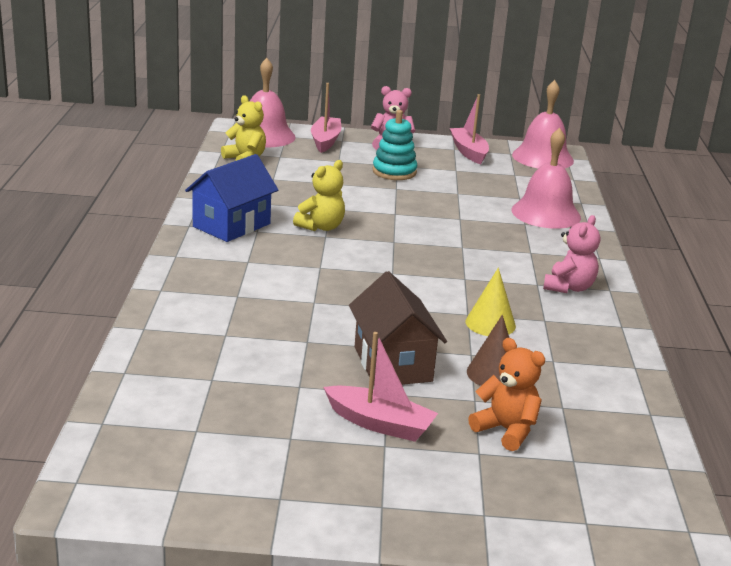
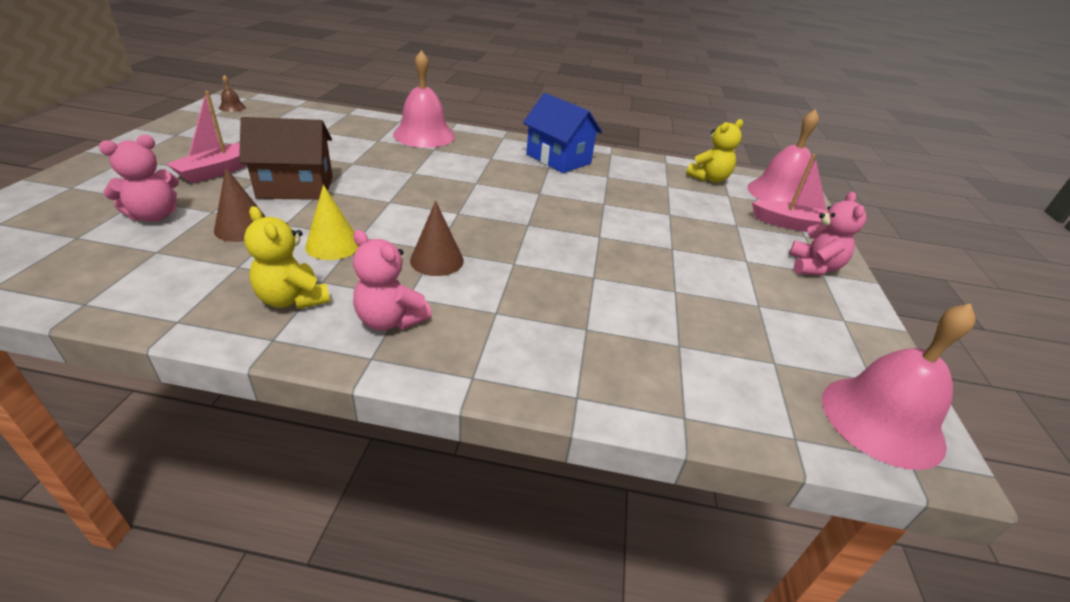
camera: 95 degrees right, 10 degrees up
(135, 483) = (232, 107): none -> brown bell
(321, 227) = (559, 193): yellow teddy bear -> yellow teddy bear (293, 299)
(394, 172) = (723, 255): turquoise stacking toy -> none
(469, 152) = (841, 332): pink boat -> none
(481, 276) = (437, 260): none -> brown cone
(506, 430) = (154, 216): orange teddy bear -> pink teddy bear
(546, 213) = (626, 359): pink bell -> pink bell (424, 135)

